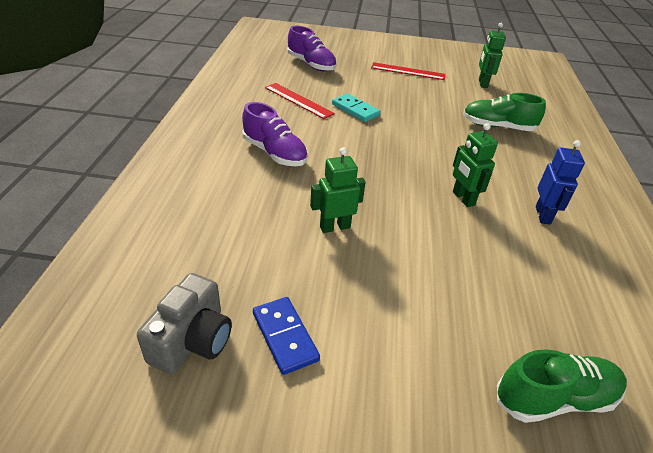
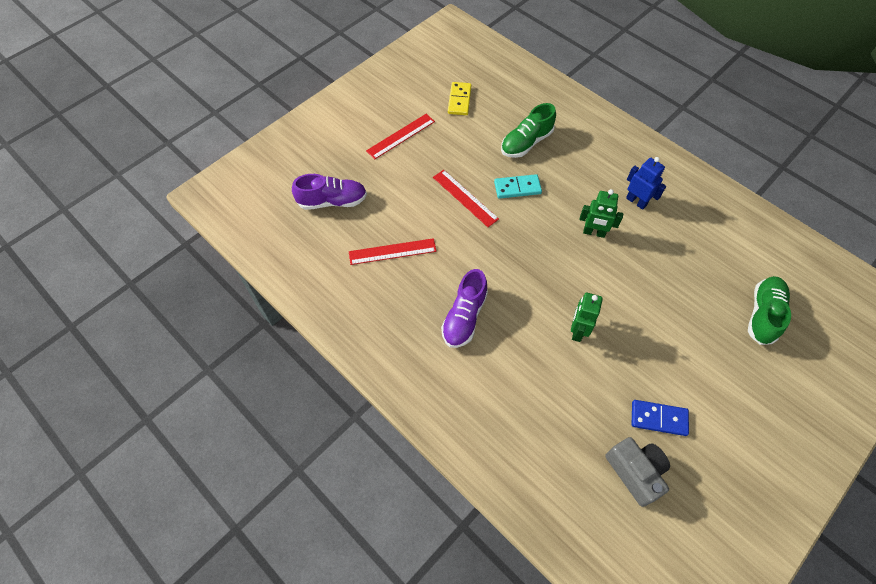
camera: 50 degrees left, 20 degrees up
(274, 153) = (464, 317): purple shoe -> purple shoe turned 120 degrees clockwise
(355, 110) = (437, 219): turquoise domino -> turquoise domino (517, 188)
(394, 115) = (465, 198): none -> red ruler
(482, 83) = (459, 100): green robot -> yellow domino

